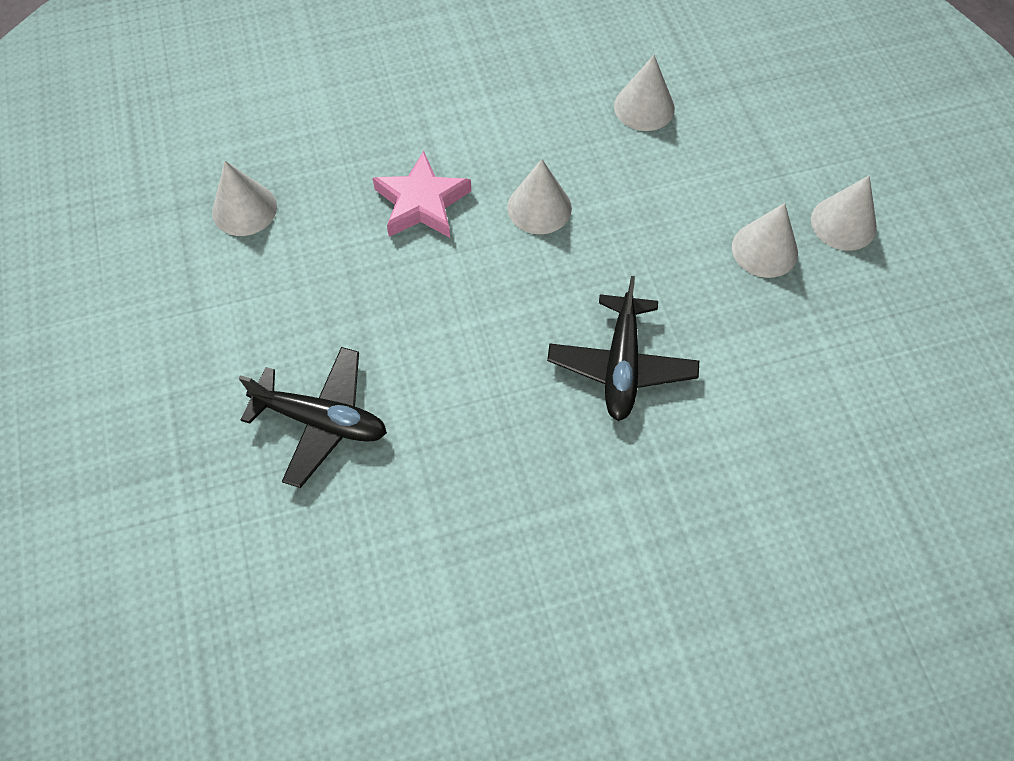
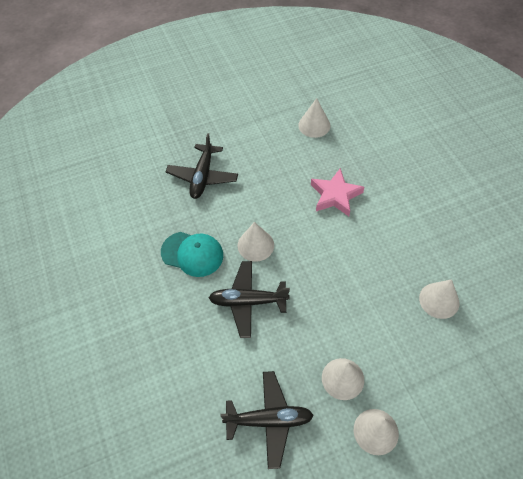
camera: 85 degrees right, 5 degrees down
(509, 452) = (192, 254): none -> turquoise cap
(539, 207) = (345, 250): white cone -> white cone (255, 245)
(830, 357) = (269, 420): none -> black plane

